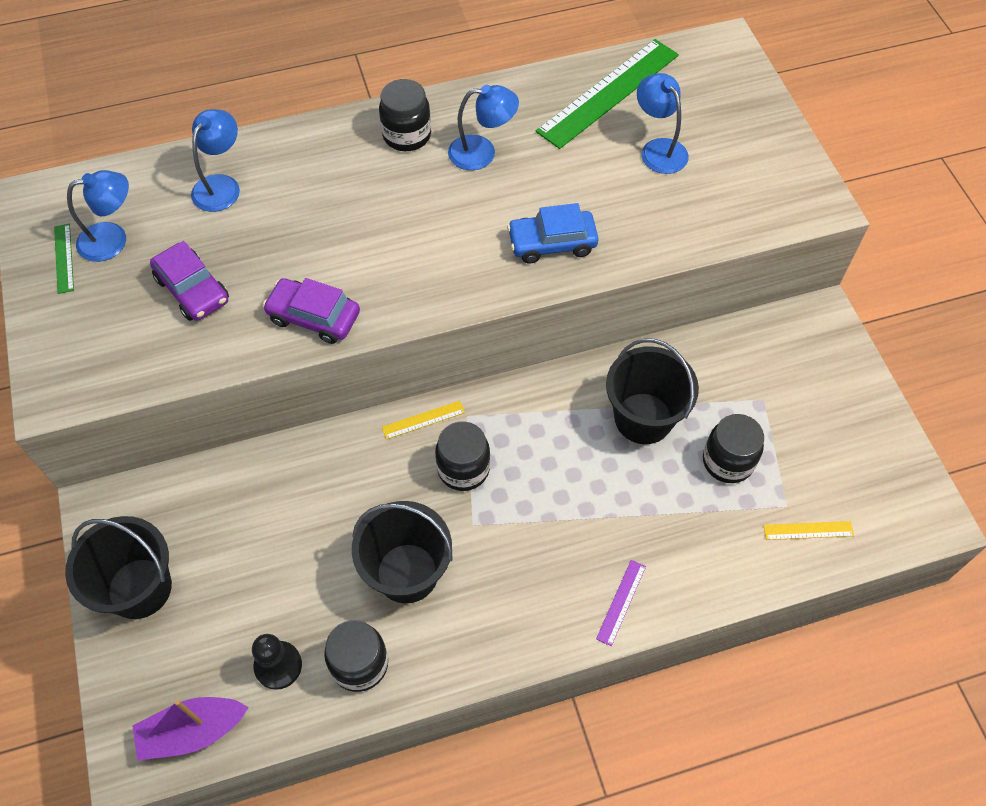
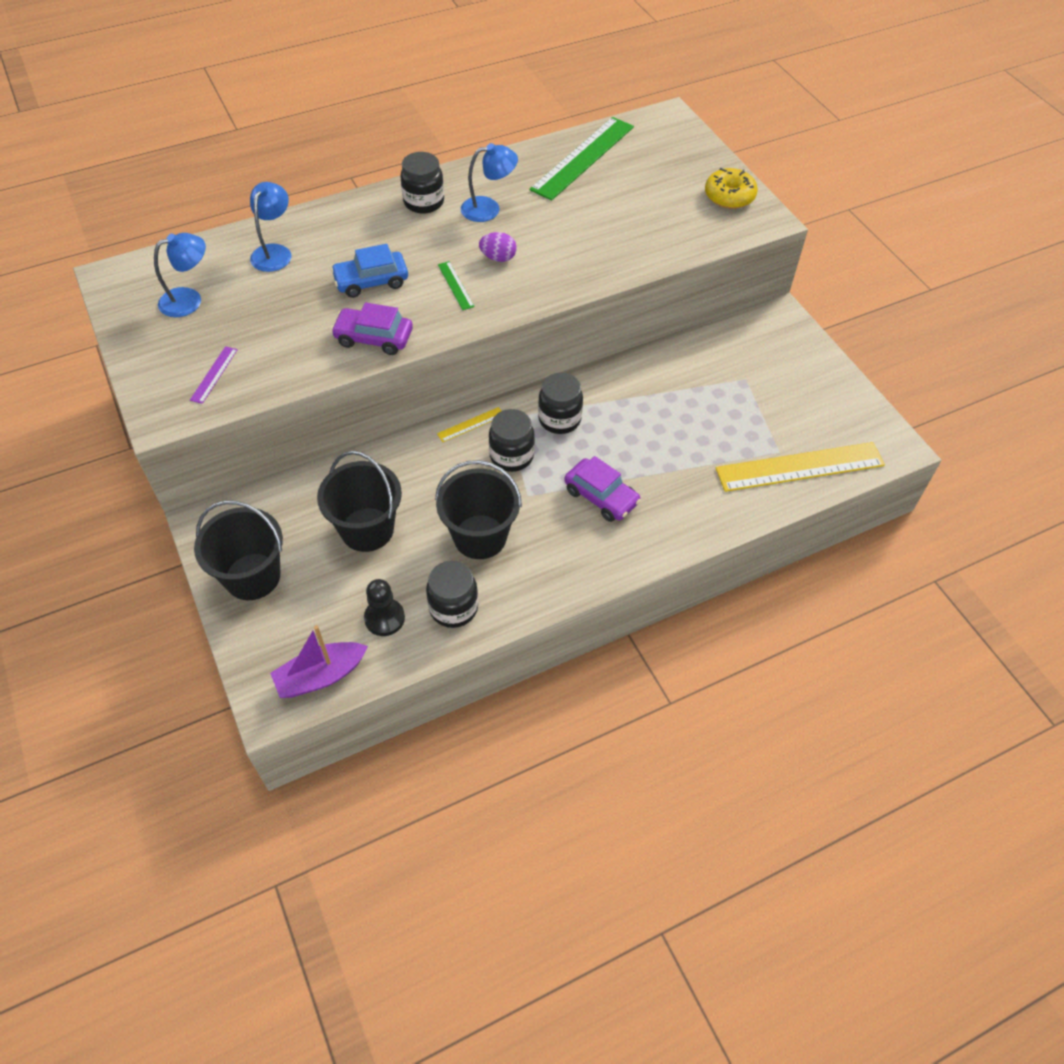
camera: 10 degrees left, 5 degrees down
(64, 258) = (149, 317): green ruler -> green ruler (455, 285)
(193, 290) = (266, 329): purple car -> purple car (601, 496)
(480, 223) = (498, 258): none -> purple egg
(552, 243) = (559, 266): blue car -> blue car (371, 281)
(621, 602) = (660, 536): purple ruler -> purple ruler (214, 374)
(643, 418) = (652, 403): black bucket -> black bucket (367, 529)
(658, 149) = (631, 193): blue lamp -> none
(727, 461) = (726, 426): black jar -> black jar (559, 419)
(779, 166) = (729, 196): none -> yellow donut
(808, 530) = (799, 467): yellow ruler -> yellow ruler, size x2.32

